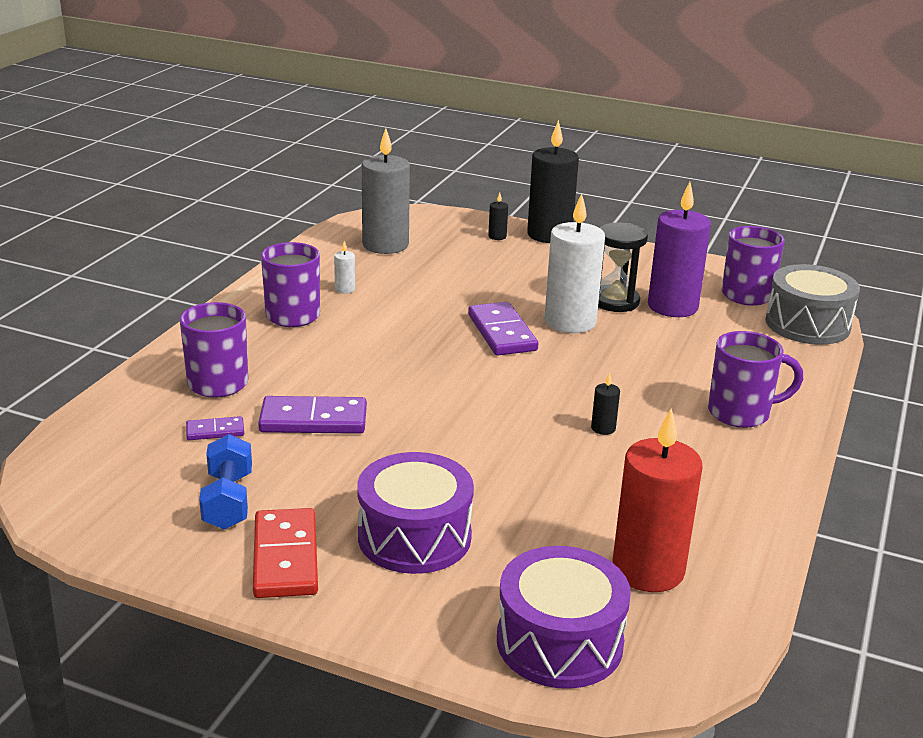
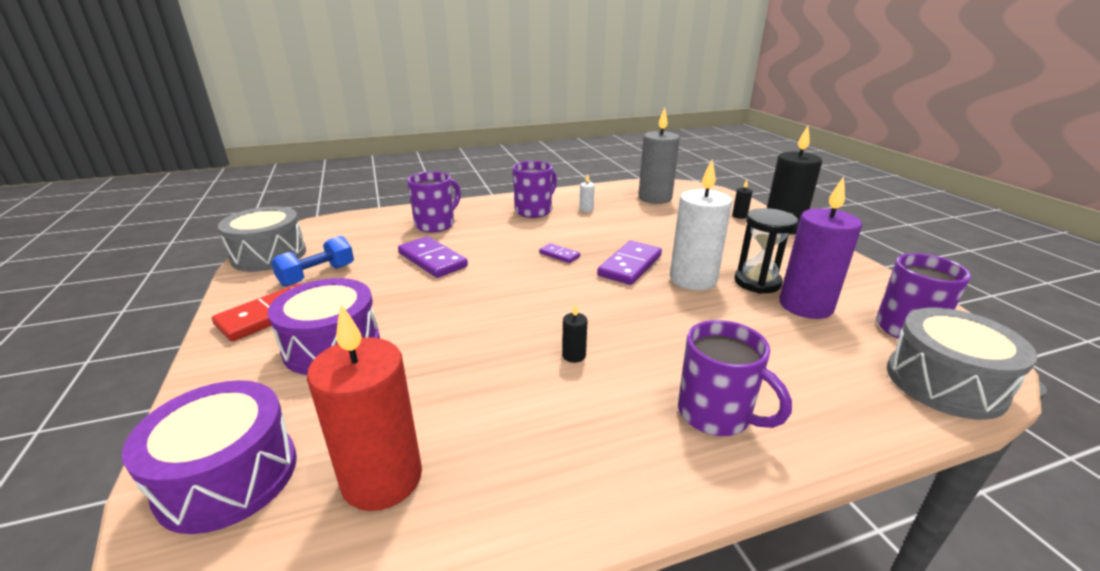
camera: 50 degrees right, 0 degrees up
(100, 518) = (269, 255): none -> grey drum
(215, 431) = (386, 243): purple domino -> purple domino (559, 255)

